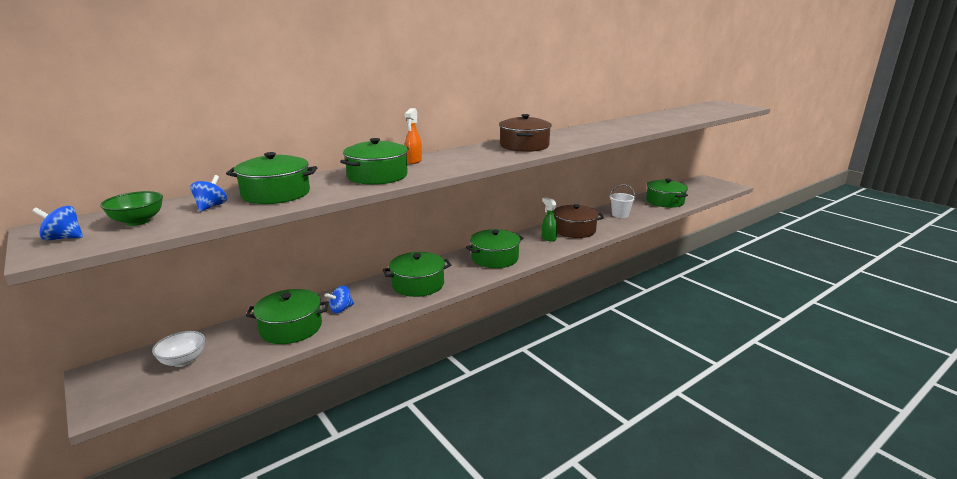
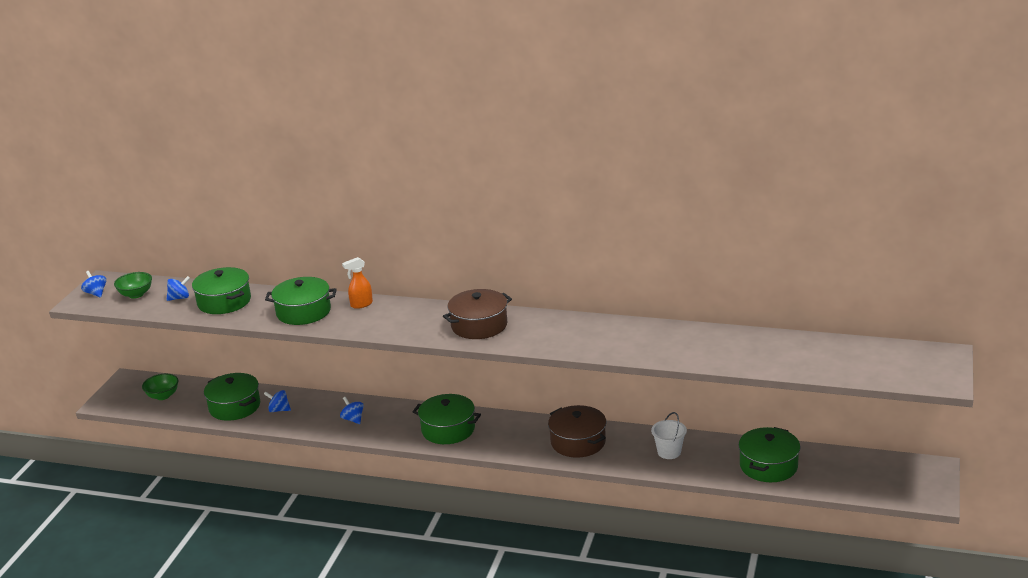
camera: 55 degrees right, 5 degrees up
(183, 361) = (163, 396): white bowl -> green bowl
(418, 284) = (353, 419): green pot -> blue spinning top
(548, 238) = (535, 436): green spray bottle -> none

